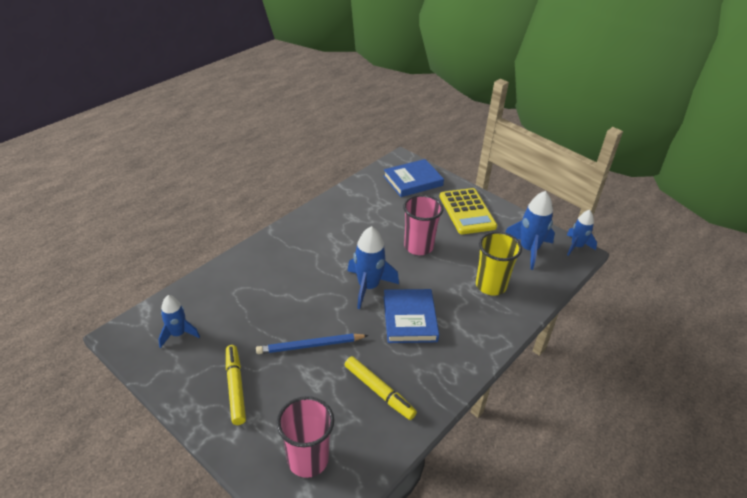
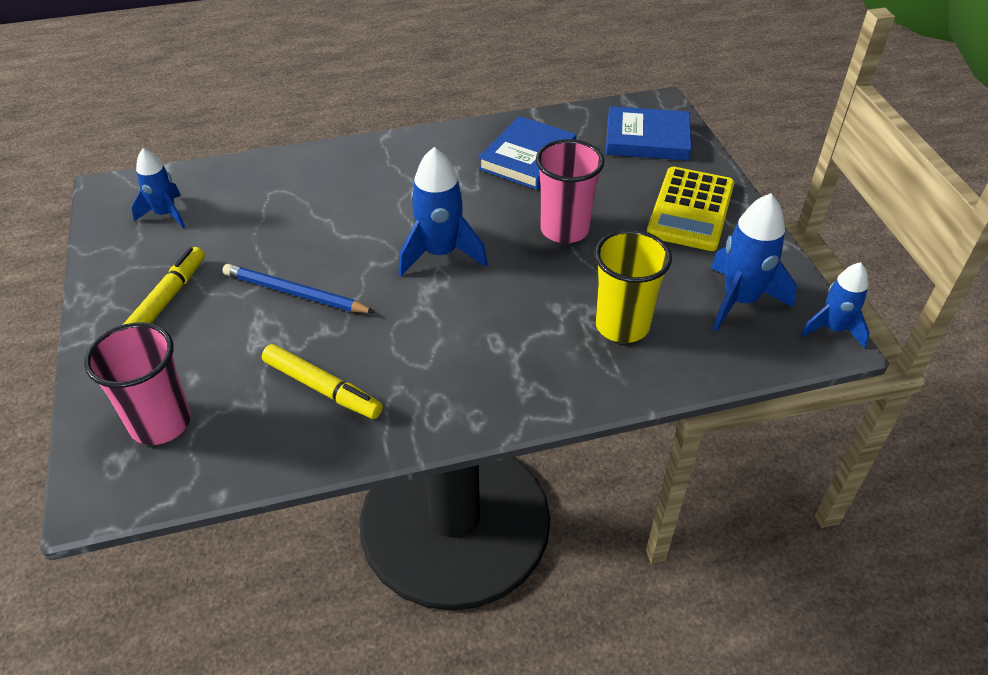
camera: 35 degrees right, 5 degrees up
(379, 391) = (322, 388): yellow marker -> yellow marker turned 45 degrees counterclockwise
(410, 318) = (455, 317): blue book -> blue book (527, 157)

